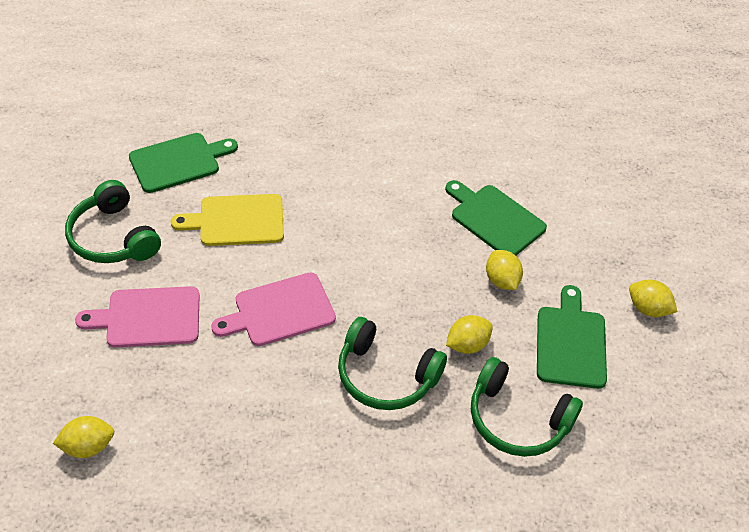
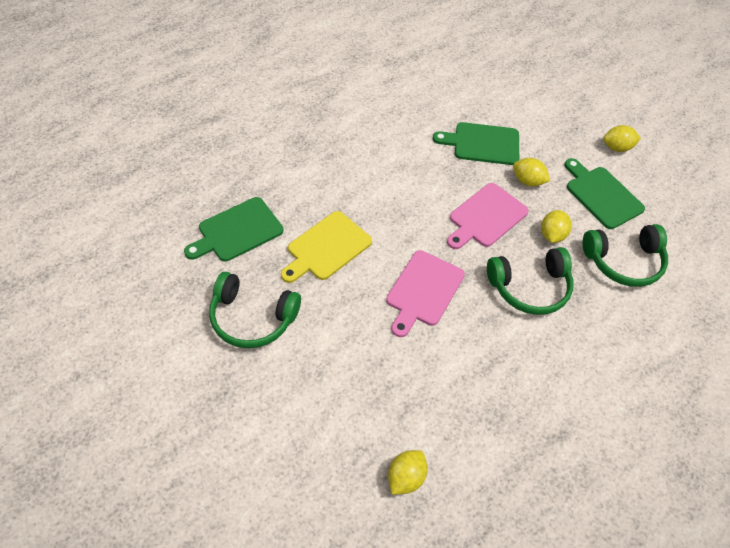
camera: 40 degrees left, 5 degrees up
(148, 317) = (343, 358): pink cutting board -> pink cutting board (486, 217)
(178, 162) = (237, 231): green cutting board -> green cutting board turned 150 degrees counterclockwise

